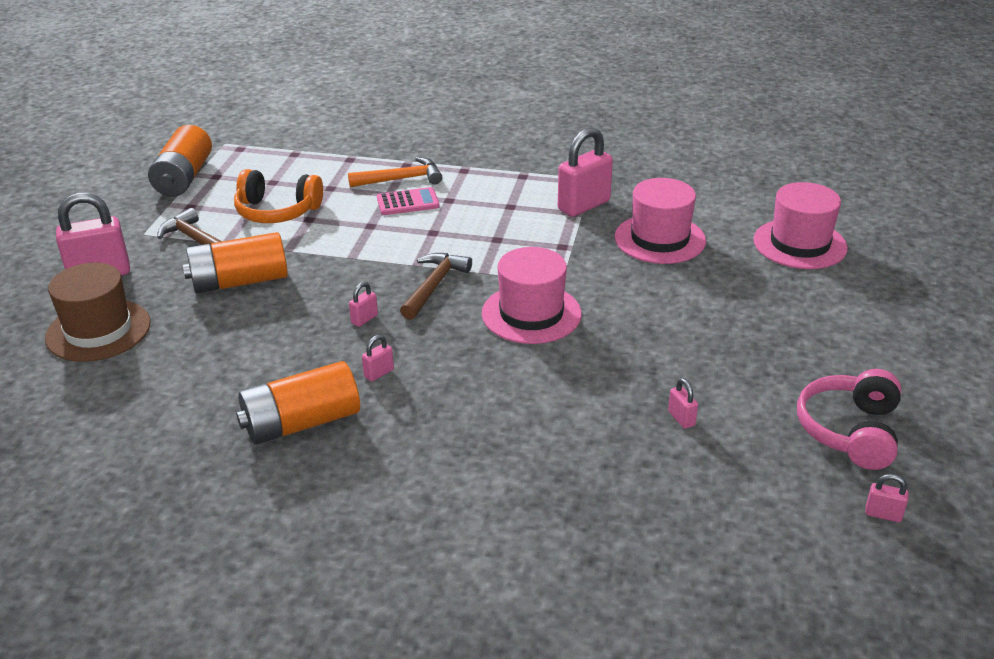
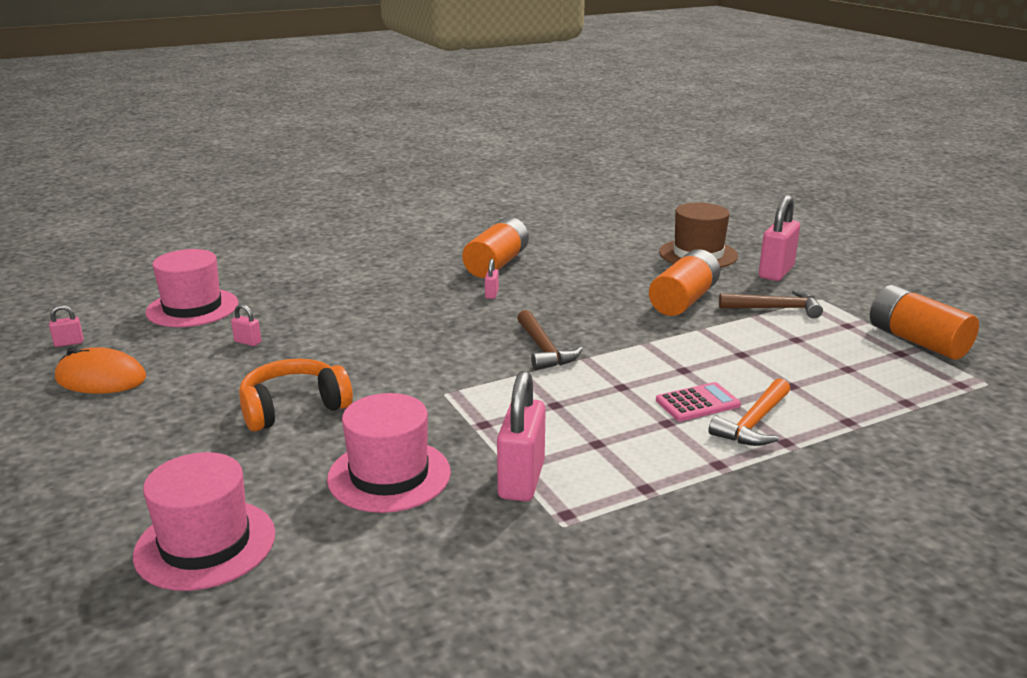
camera: 140 degrees right, 10 degrees down
(277, 211) = (779, 349): orange headphones -> orange headphones (293, 408)
(364, 319) = (555, 313): pink padlock -> none
(408, 202) = (697, 403): pink calculator -> pink calculator turned 150 degrees counterclockwise
(531, 314) = (436, 360): pink hat -> pink hat (192, 308)
(850, 431) = (101, 378): pink headphones -> orange mouse

